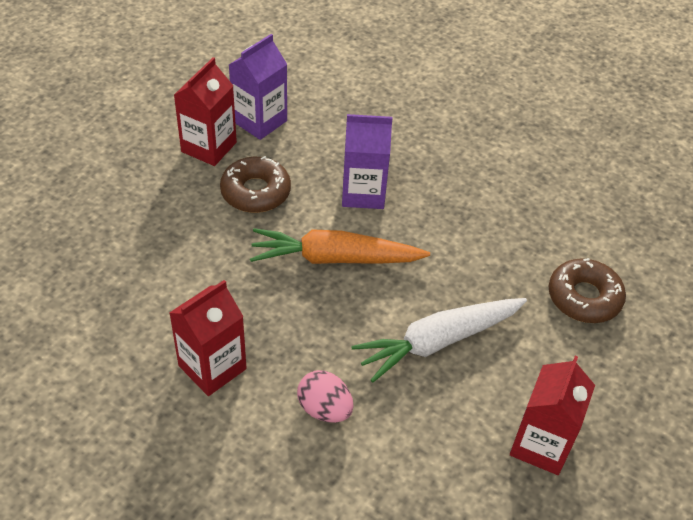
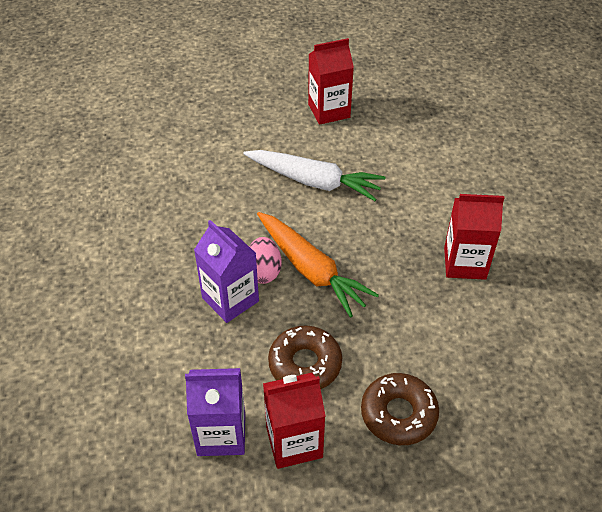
camera: 130 degrees left, 0 degrees up
(324, 409) = (420, 197): pink egg -> pink egg (263, 272)
(584, 297) = (202, 143): brown donut -> brown donut (398, 414)

